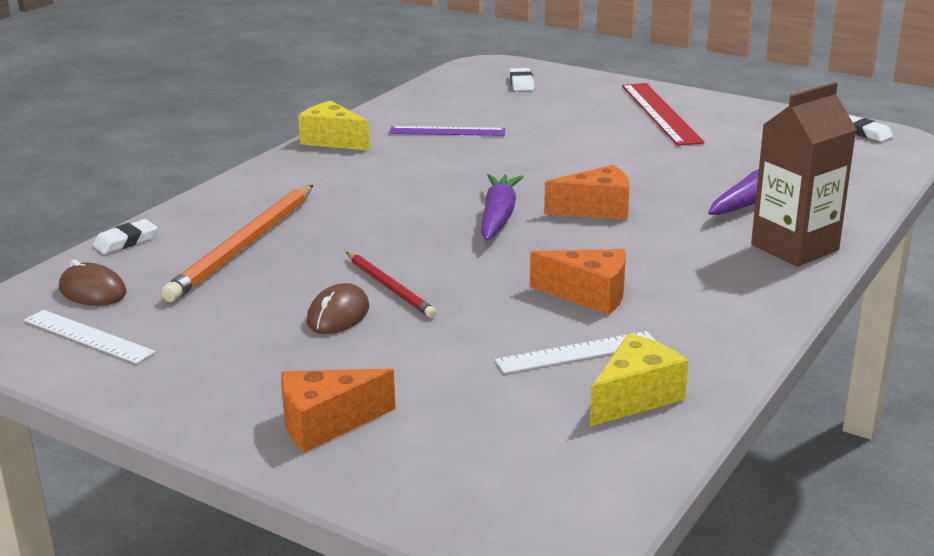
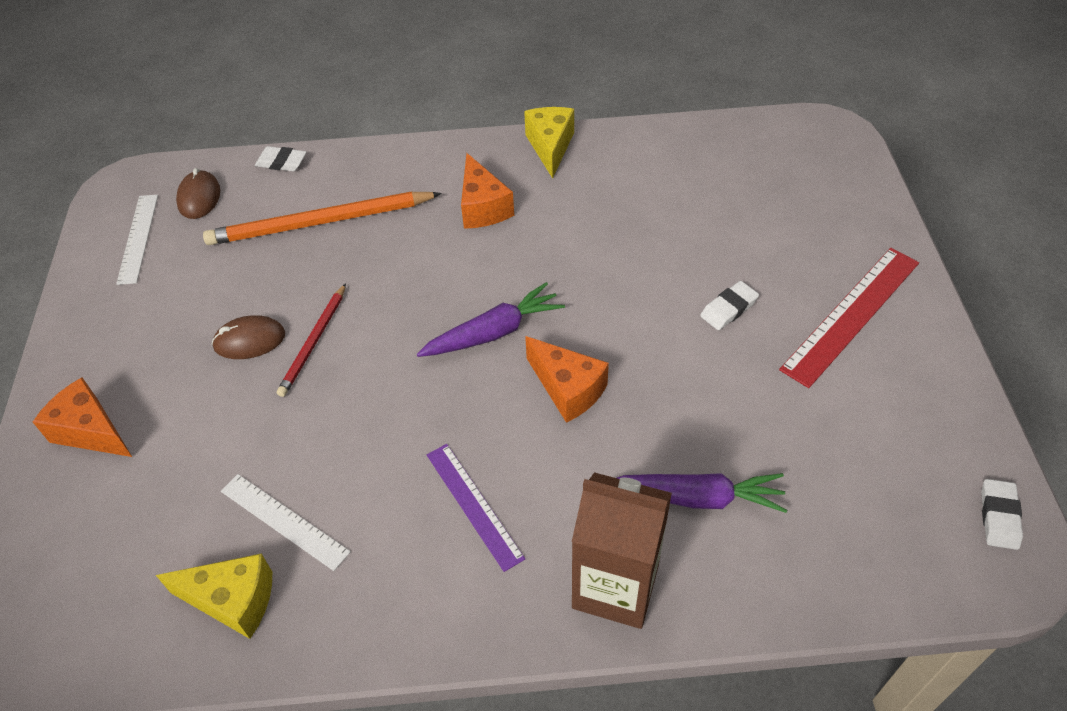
camera: 55 degrees right, 25 degrees up
(447, 131) = (641, 198): purple ruler -> purple ruler (474, 505)
(521, 83) = (810, 178): white eraser -> white eraser (729, 309)
(589, 295) = (391, 475): orange cheese -> orange cheese (482, 207)

